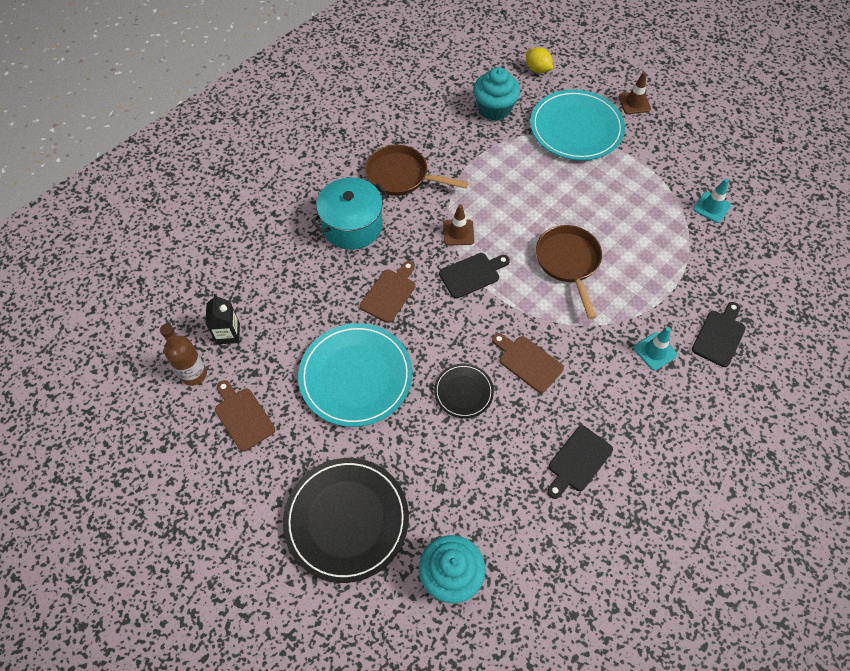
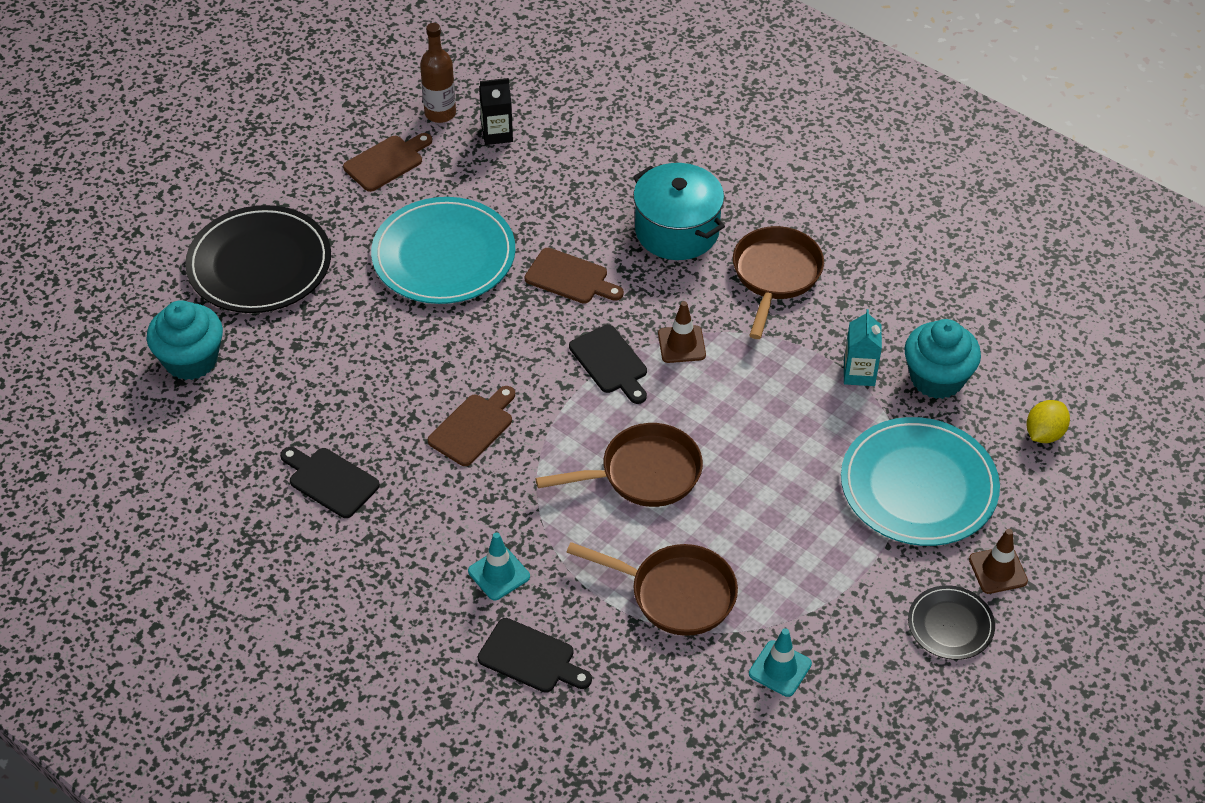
camera: 85 degrees right, 10 degrees down
(463, 392) = (426, 361): black plate -> black plate (950, 625)
(488, 144) = (859, 373): none -> turquoise carton
(662, 253) = (676, 594): none -> brown pan

